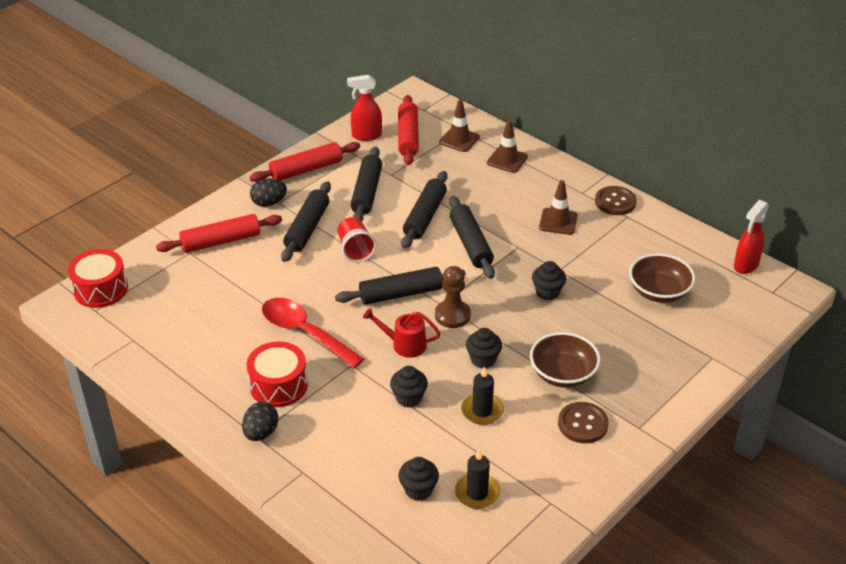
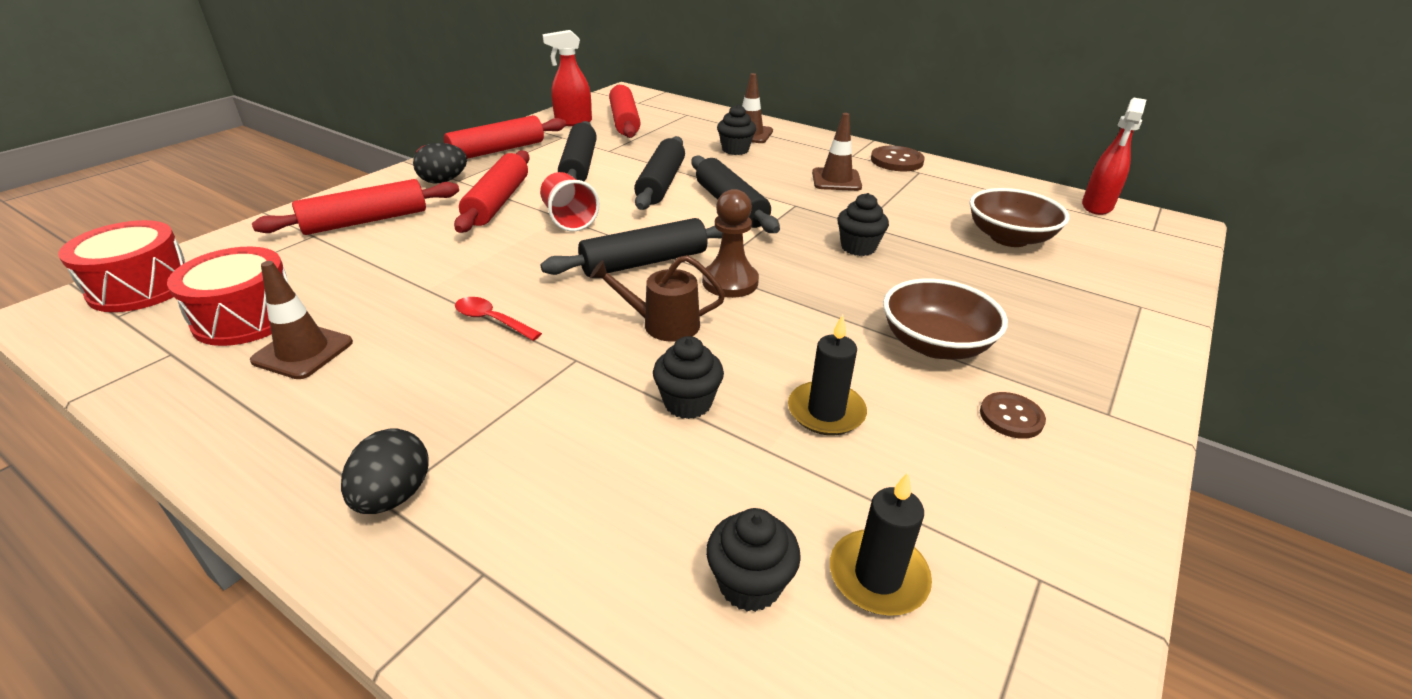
camera: 10 degrees left, 5 degrees down
(278, 385) = (439, 403): red drum -> red drum (246, 317)
(304, 332) = (492, 320): red spoon -> red spoon, size x0.49
(307, 228) = (498, 202): black rolling pin -> red rolling pin
(404, 345) = (662, 324): red watering can -> brown watering can
(459, 139) = (686, 121): brown traffic cone -> brown traffic cone (303, 351)
(483, 359) = (798, 335): black cupcake -> black cupcake (735, 150)
(582, 424) = (1011, 417): brown button -> brown button, size x0.67

